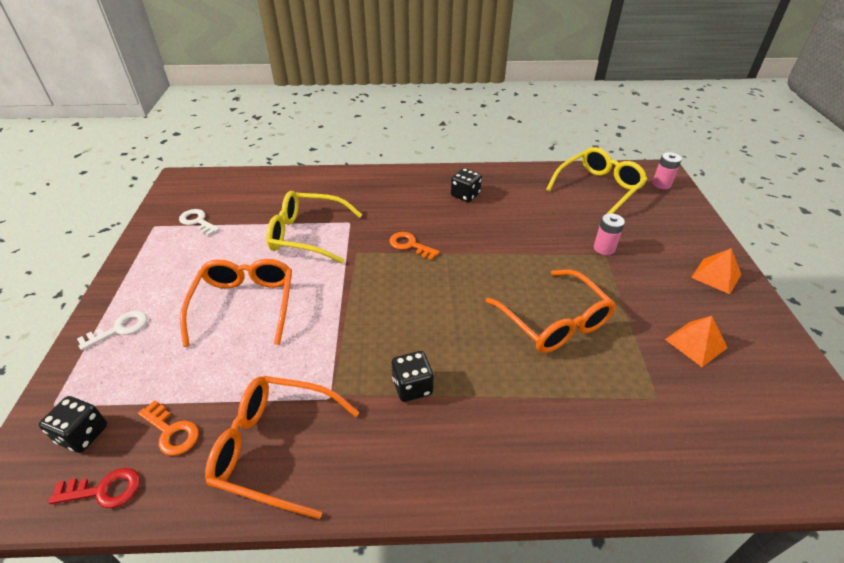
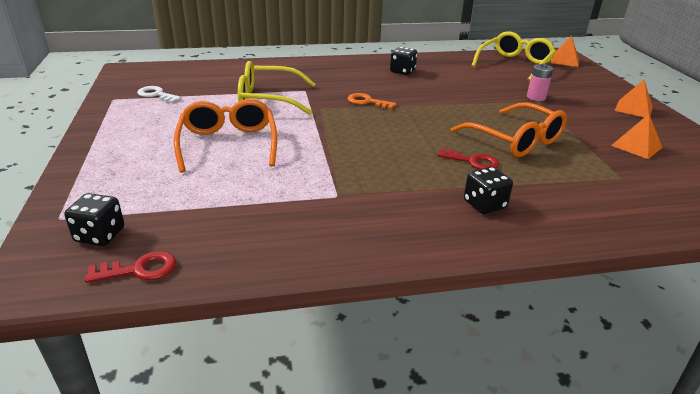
camera: 10 degrees left, 10 degrees down
(120, 329) = (107, 165): white key -> none
(172, 431) = (192, 227): orange key -> none
(274, 447) = (299, 229): orange glasses -> none
(412, 386) = (410, 184): black dice -> black dice (484, 204)
(493, 354) = (473, 161): none -> red key
(661, 184) = (565, 60): pink battery -> orange pyramid

